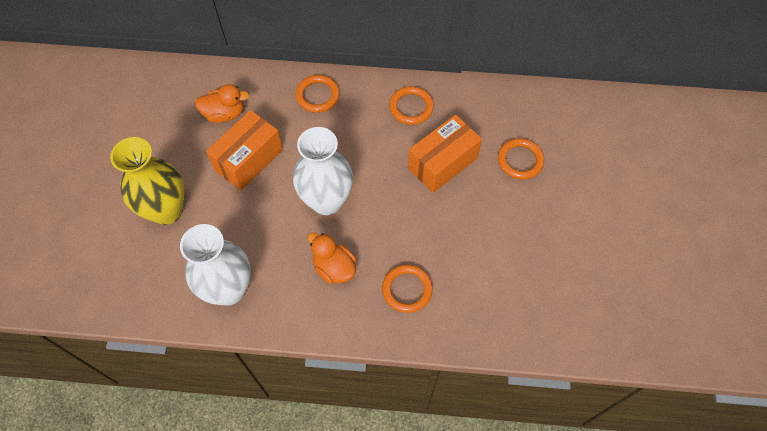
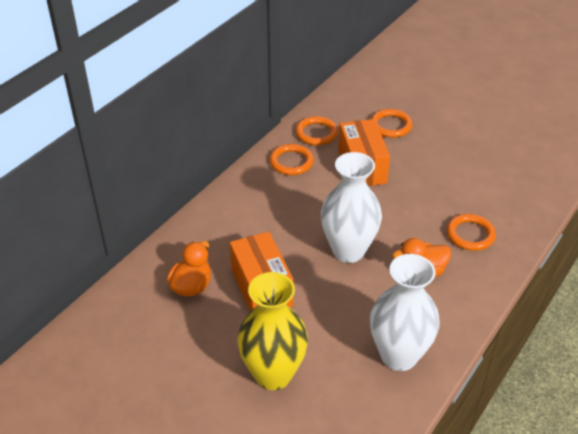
camera: 60 degrees left, 20 degrees down
(317, 95) = (228, 213): orange ring -> orange ring (316, 133)

